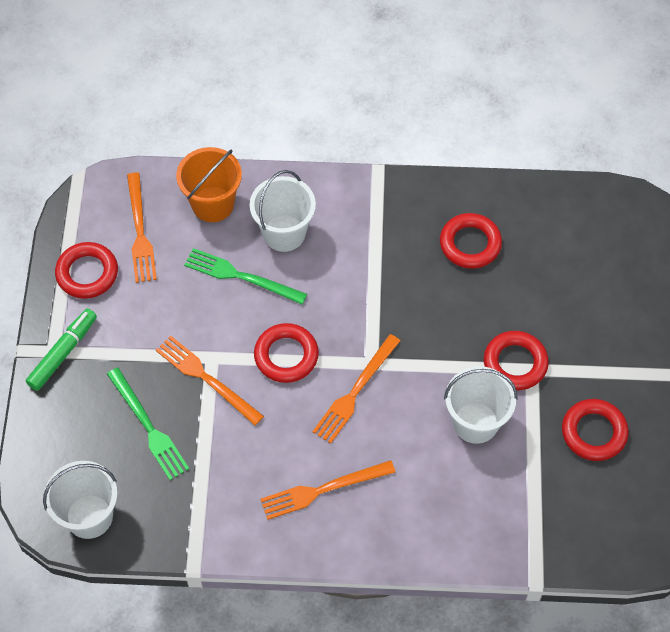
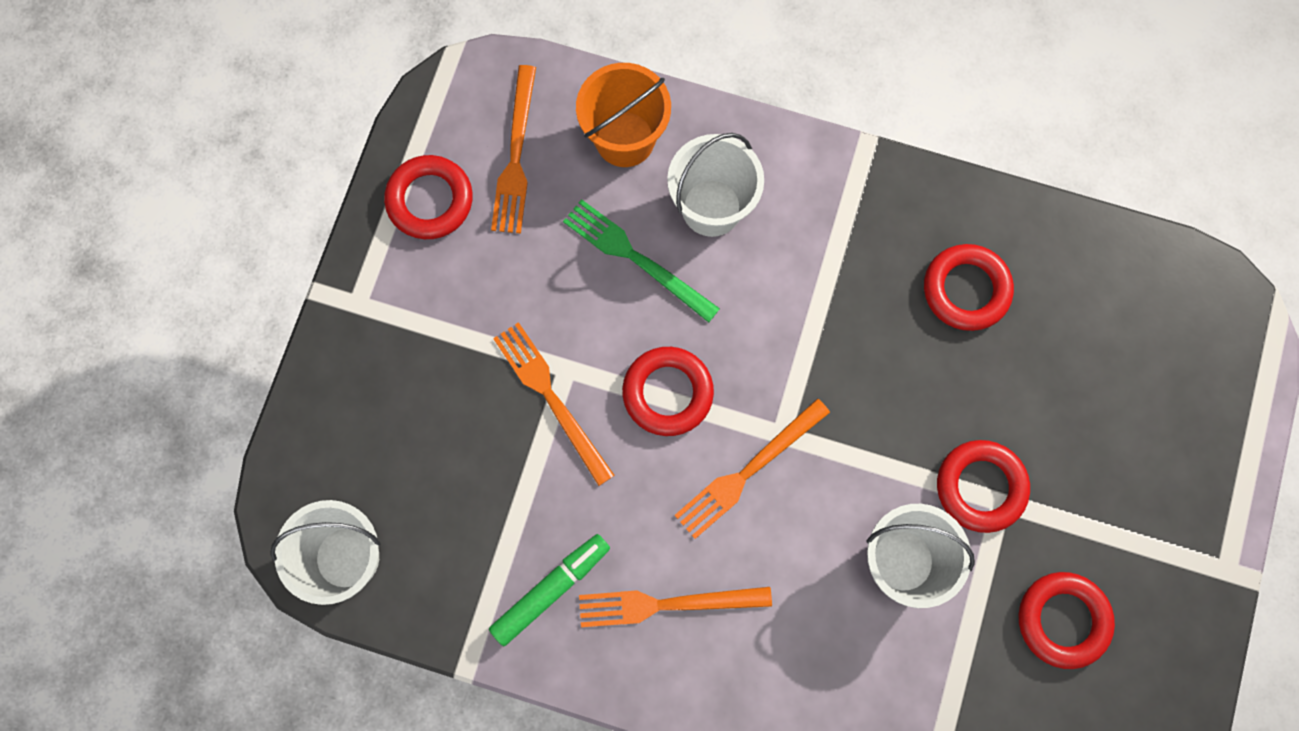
camera: 15 degrees right, 15 degrees up
(63, 353) = (369, 310): green marker -> green marker (551, 590)
(148, 426) = (456, 448): green fork -> none

